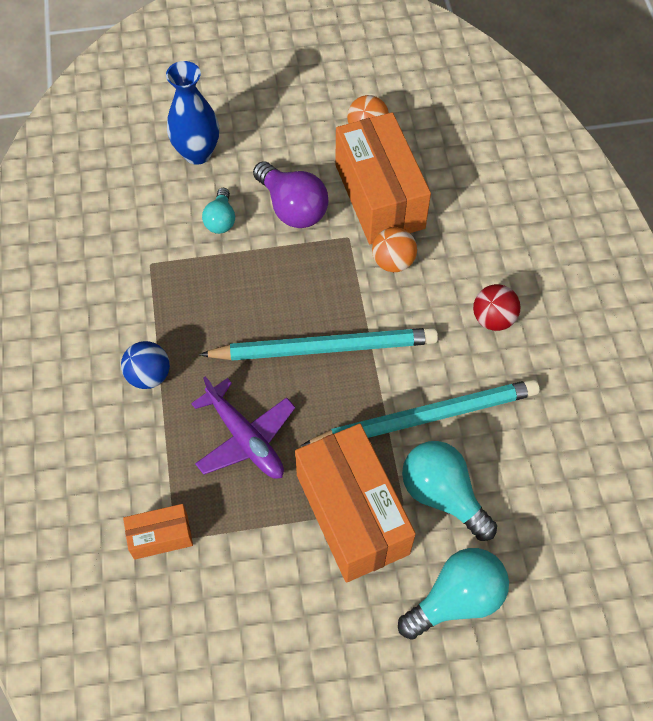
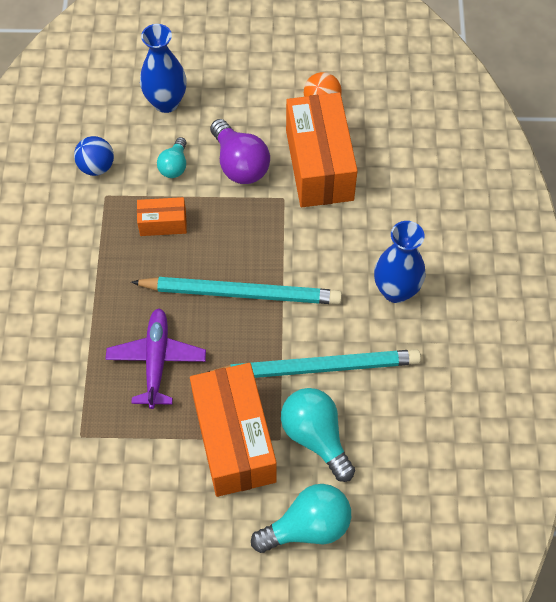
camera: 10 degrees right, 0 degrees up
(149, 375) = (85, 293): blue ball -> blue ball (96, 167)
(161, 536) = (68, 432): orange box -> orange box (163, 223)
(245, 438) = (156, 360): purple plane -> purple plane turned 150 degrees counterclockwise
(393, 262) = (318, 226): orange ball -> none
(493, 319) = (396, 290): red ball -> blue vase

